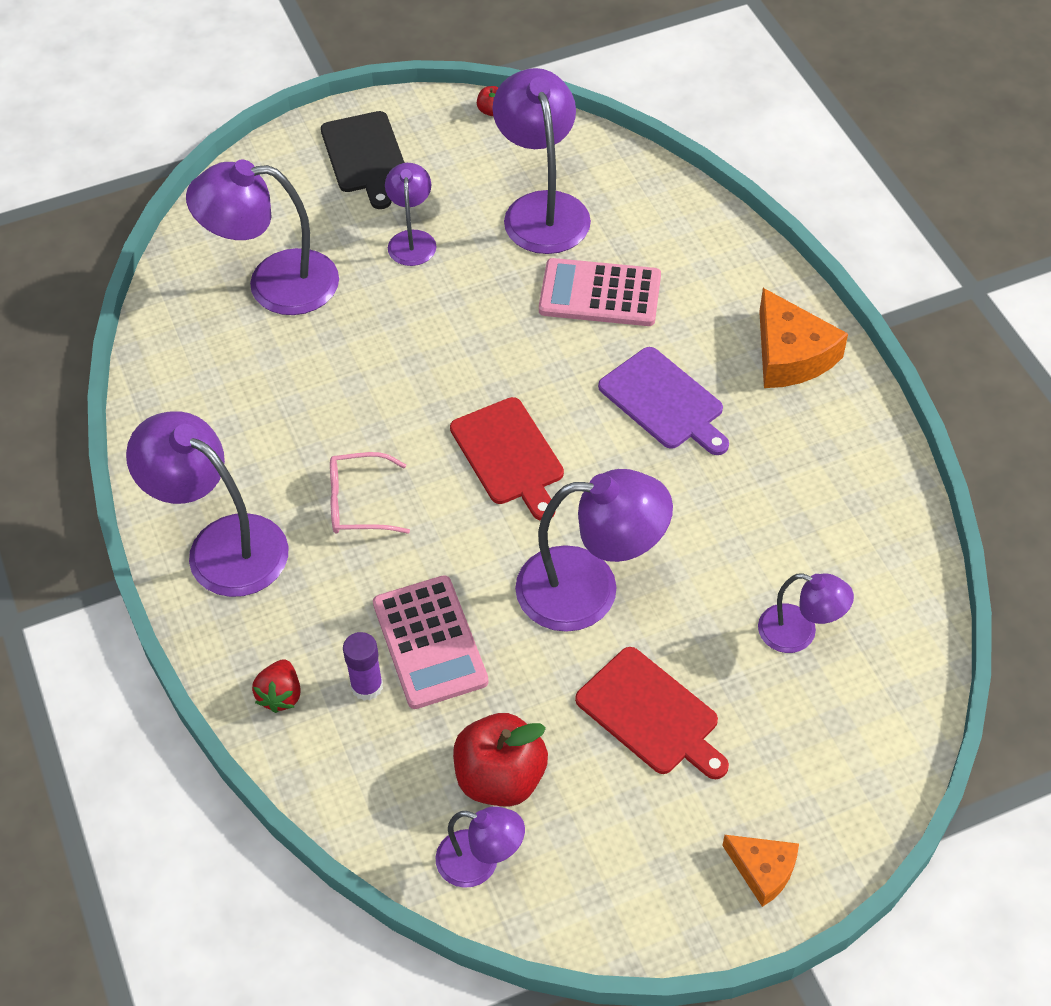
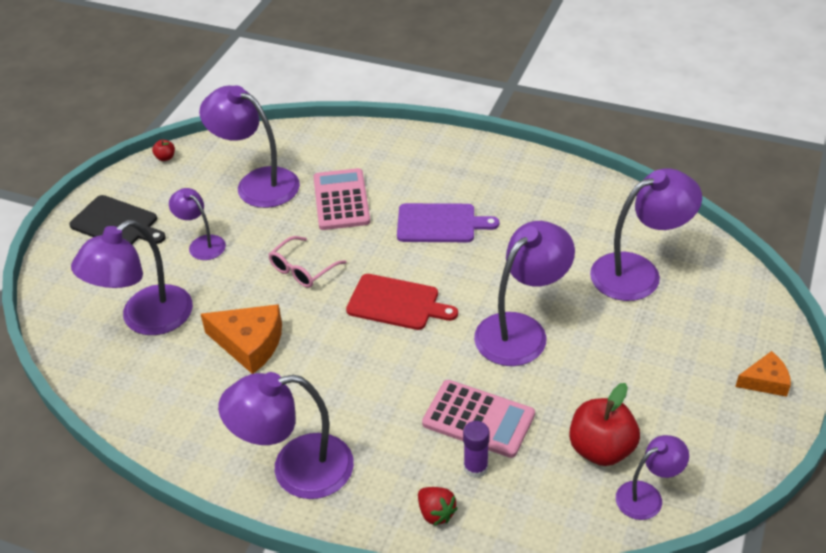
camera: 45 degrees left, 10 degrees down
(358, 503) = (347, 386): pink glasses -> pink glasses (302, 270)
(600, 293) = (341, 200): pink calculator -> pink calculator turned 120 degrees clockwise
(651, 714) = (626, 359): red cutting board -> none
(790, 355) = (470, 163): orange cheese -> orange cheese (249, 344)
(799, 633) = (638, 272): purple lamp -> purple lamp, size x1.79

